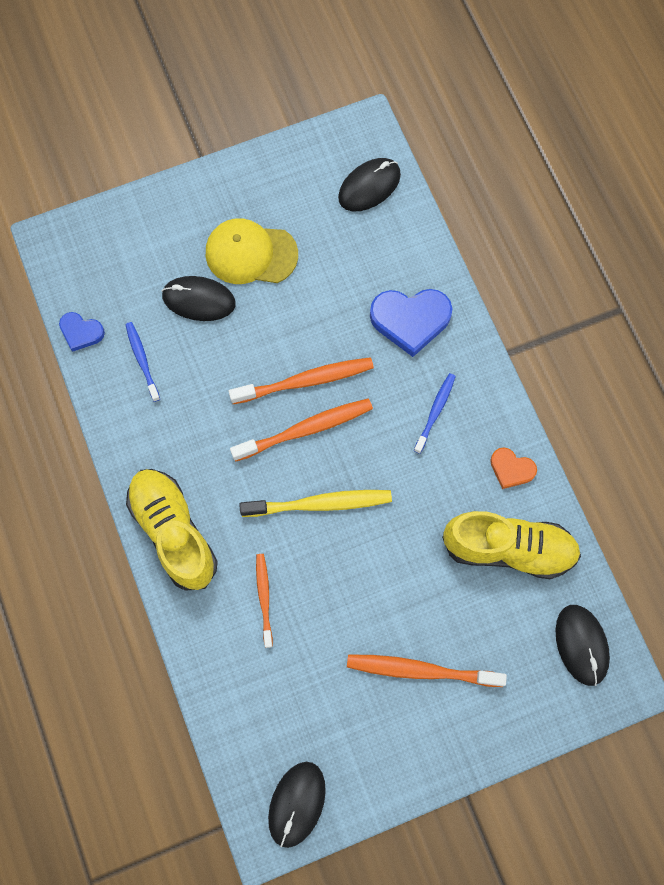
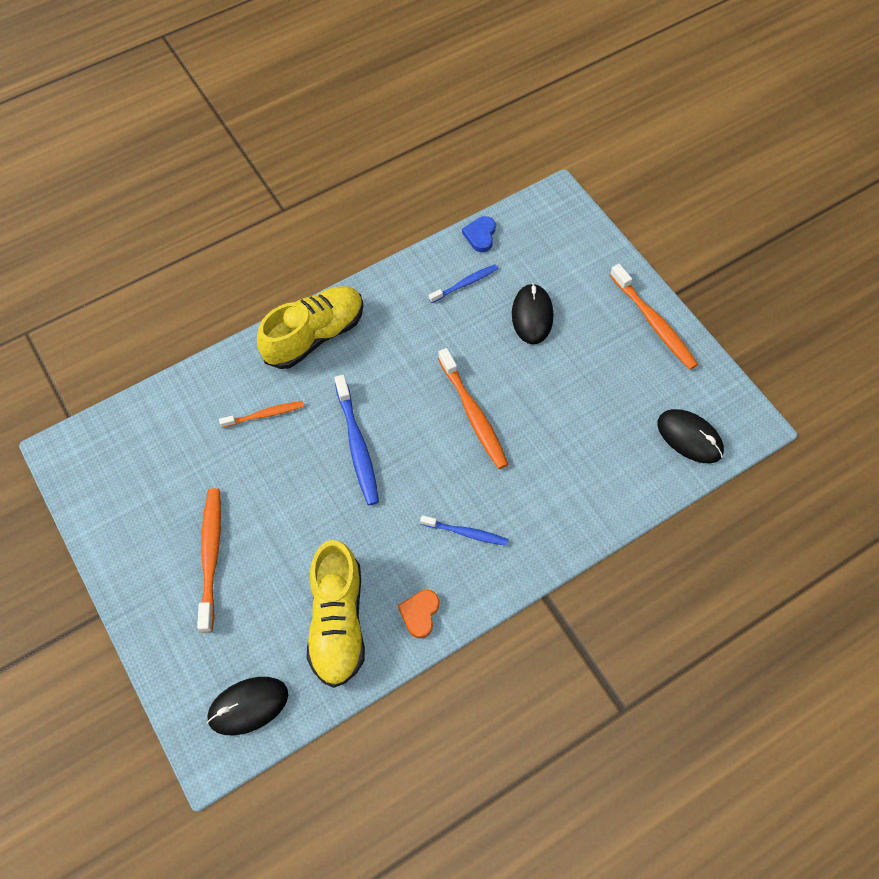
camera: 80 degrees right, 10 degrees down
(251, 254) = (588, 348): yellow cap -> none
(296, 804) = (88, 470): black mouse -> none
(306, 429) = (426, 422): orange toothbrush -> orange toothbrush (654, 323)
(320, 504) = (357, 445): yellow toothbrush -> blue toothbrush
(410, 320) = (556, 496): blue heart -> none

